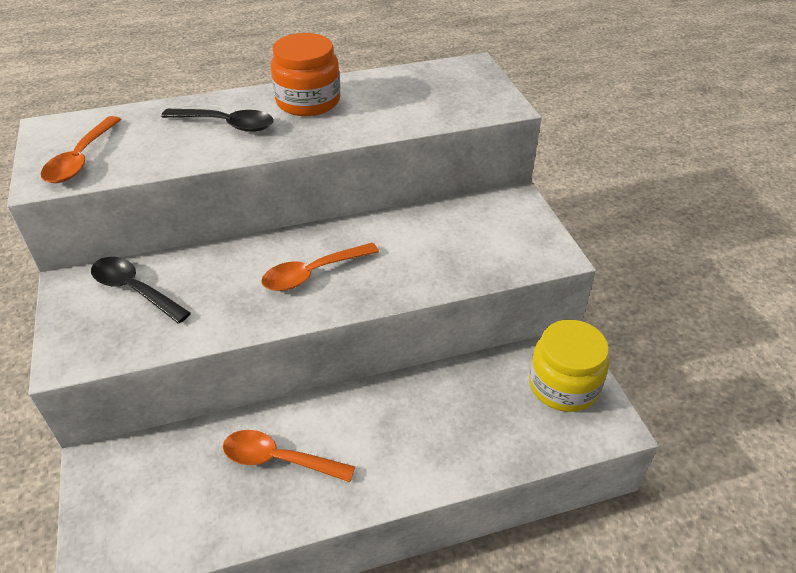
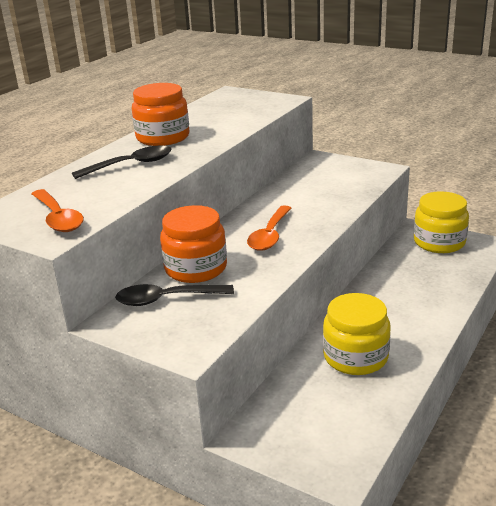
camera: 40 degrees left, 15 degrees down
(203, 270) = (196, 268): none -> orange jar
(278, 459) = (355, 357): orange spoon -> yellow jar

